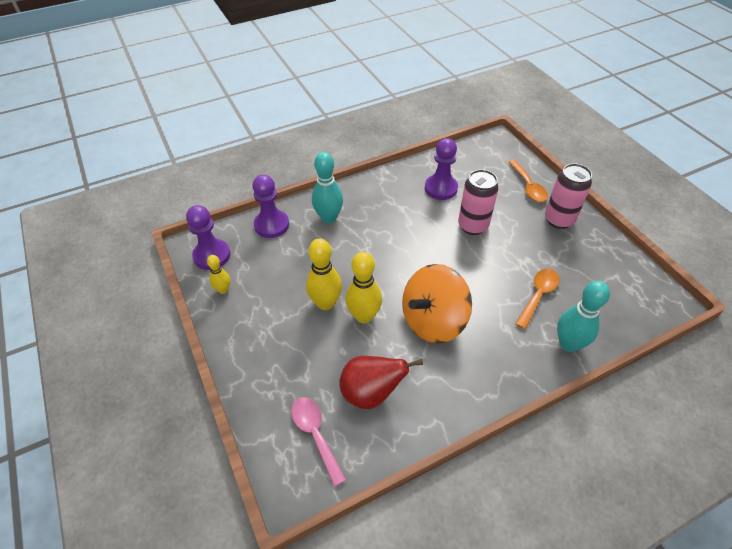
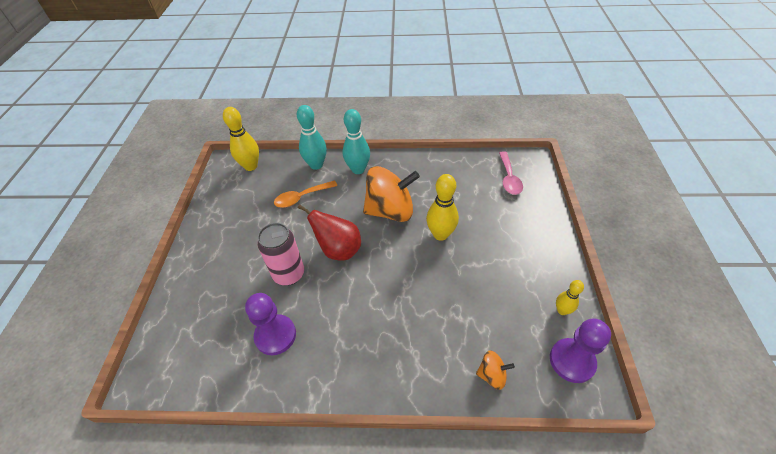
camera: 150 degrees left, 0 degrees up
(271, 225) = (492, 375): purple pawn -> orange spinning top
(325, 303) = (467, 257): yellow bowling pin -> yellow bowling pin (251, 166)
(328, 218) = (421, 353): turquoise bowling pin -> turquoise bowling pin (358, 169)
(371, 393) = (462, 186): red pear -> red pear (338, 250)
(528, 186) = (194, 293): orange spoon -> none
(559, 220) = (214, 246): pink can -> none

